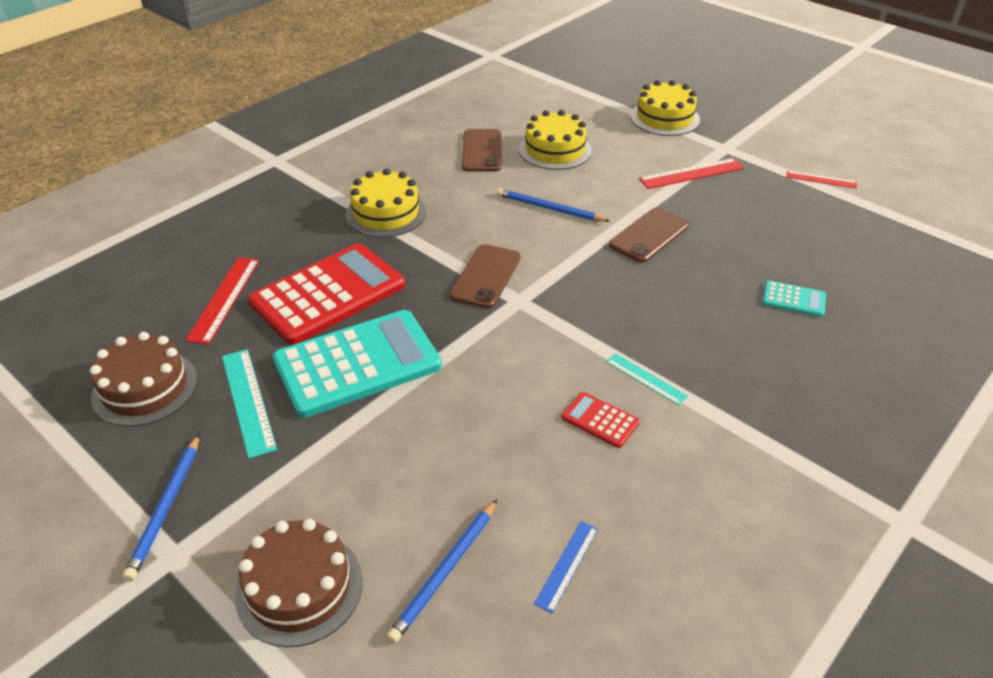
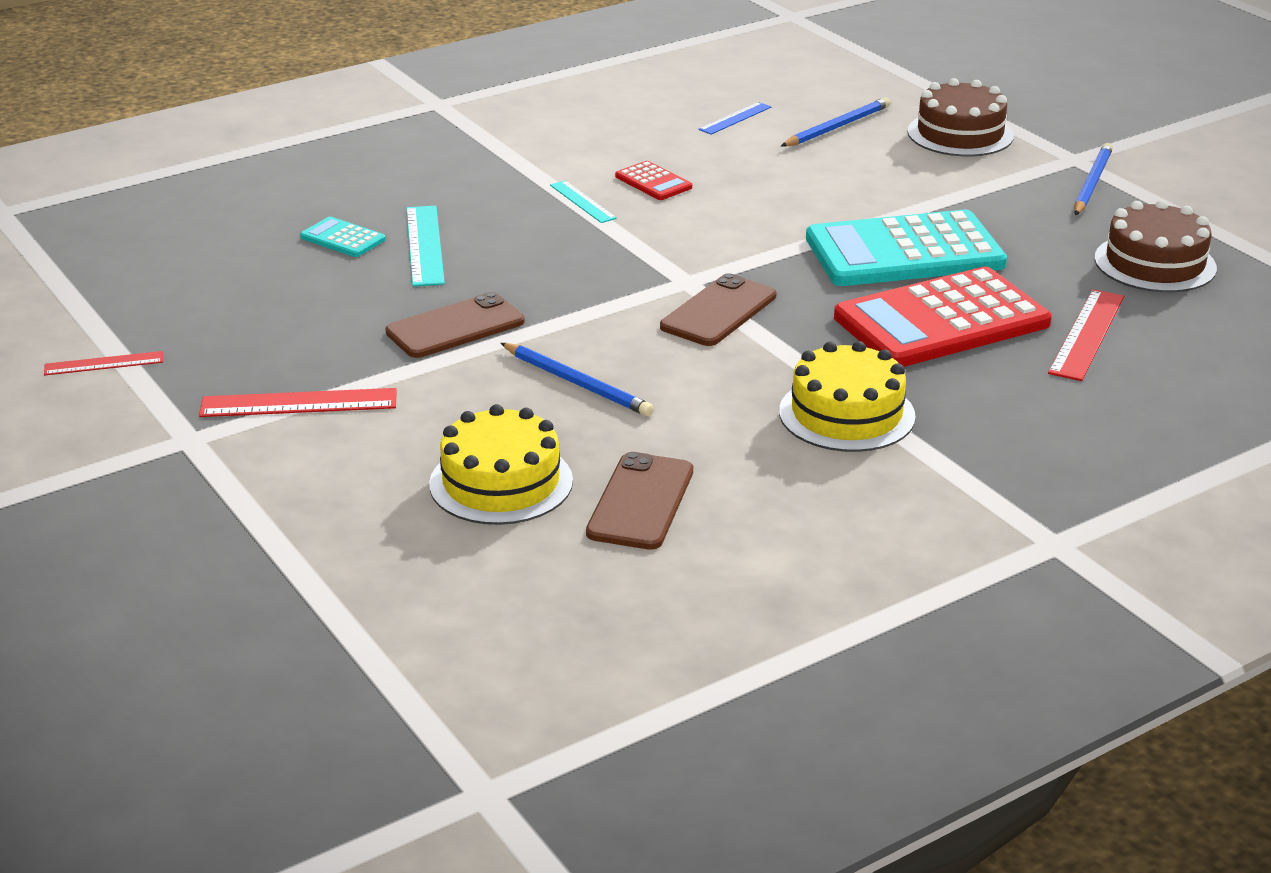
camera: 165 degrees left, 10 degrees down
(248, 401) = (1029, 239): turquoise ruler -> turquoise ruler (424, 245)
(664, 118) = (230, 519): yellow cake -> none
(821, 179) = (104, 364): red ruler -> red ruler turned 45 degrees counterclockwise

